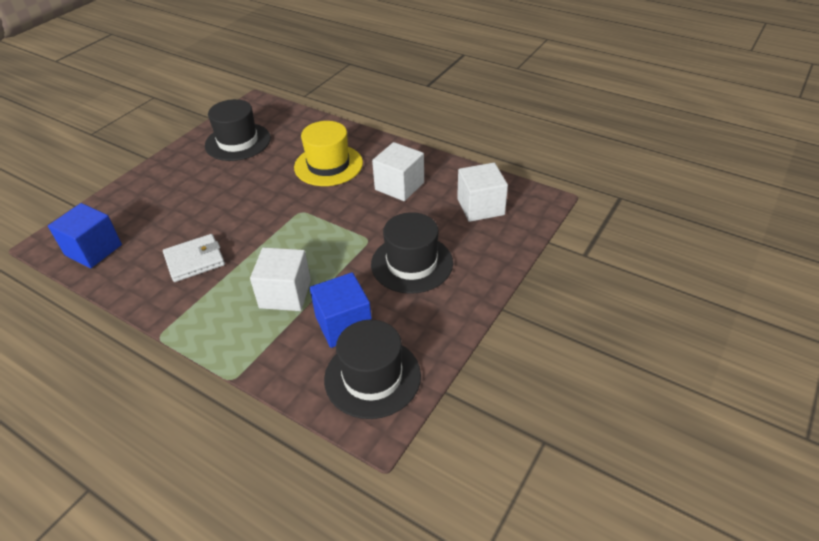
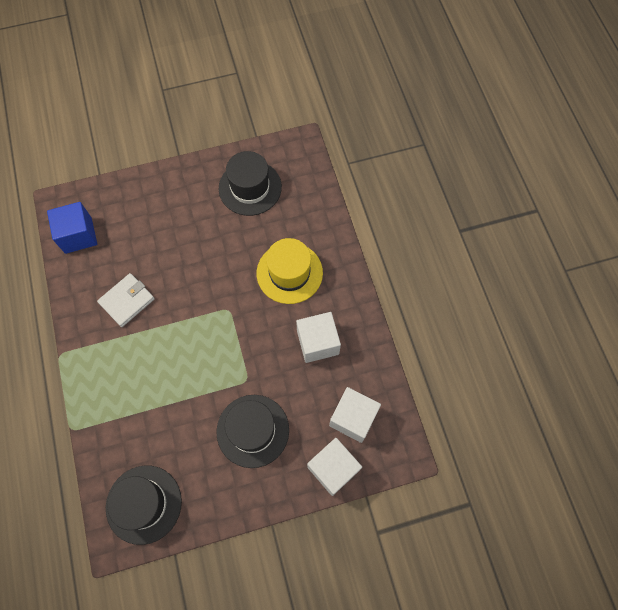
camera: 40 degrees right, 25 degrees up
(195, 260) = (127, 301): white wallet -> white wallet turned 60 degrees counterclockwise
(285, 294) = (154, 384): white cube -> white cube (333, 468)
(344, 324) = (164, 445): blue cube -> none

